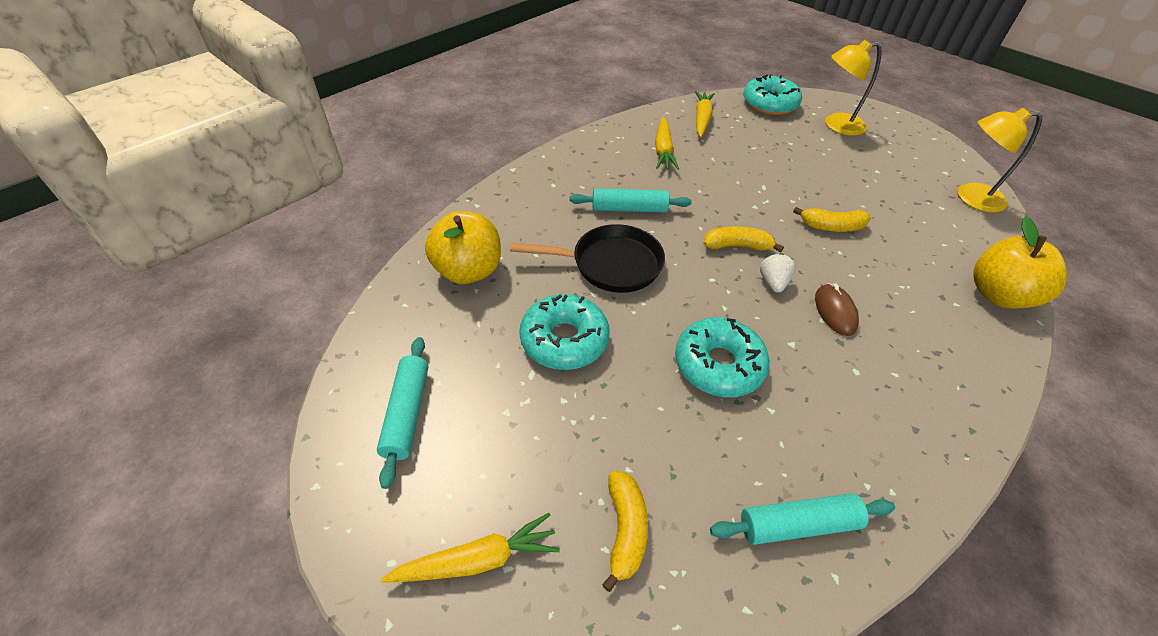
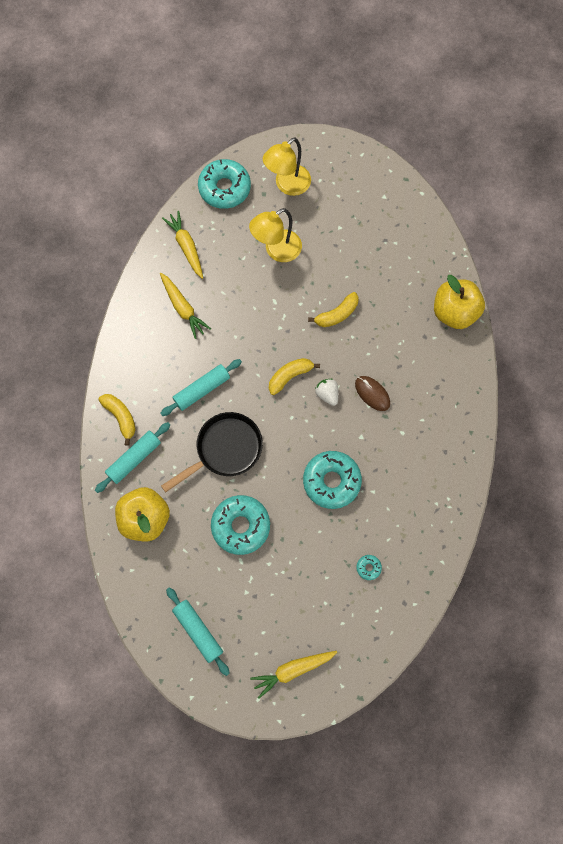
camera: 35 degrees left, 25 degrees up
(477, 560) = (293, 670): yellow carrot -> yellow carrot turned 150 degrees counterclockwise
(625, 530) = (345, 608): yellow banana -> yellow banana (121, 417)
(701, 499) = (368, 567): none -> turquoise donut
(798, 524) = (416, 548): turquoise rolling pin -> turquoise rolling pin (134, 459)
(970, 198) = (409, 218): yellow lamp -> yellow lamp (276, 250)

